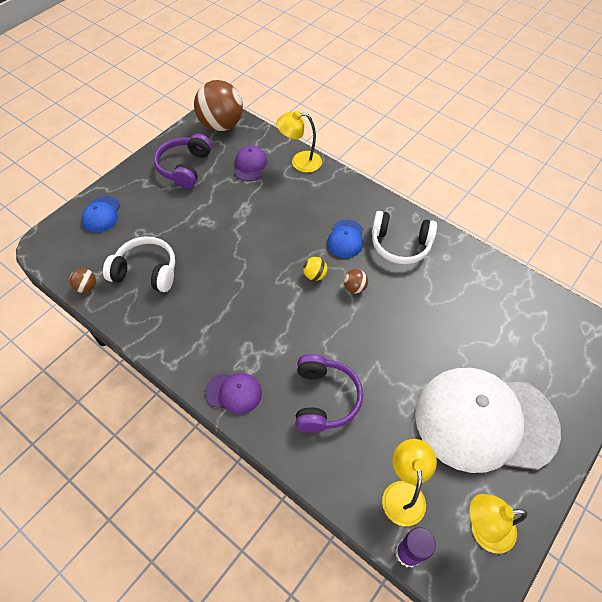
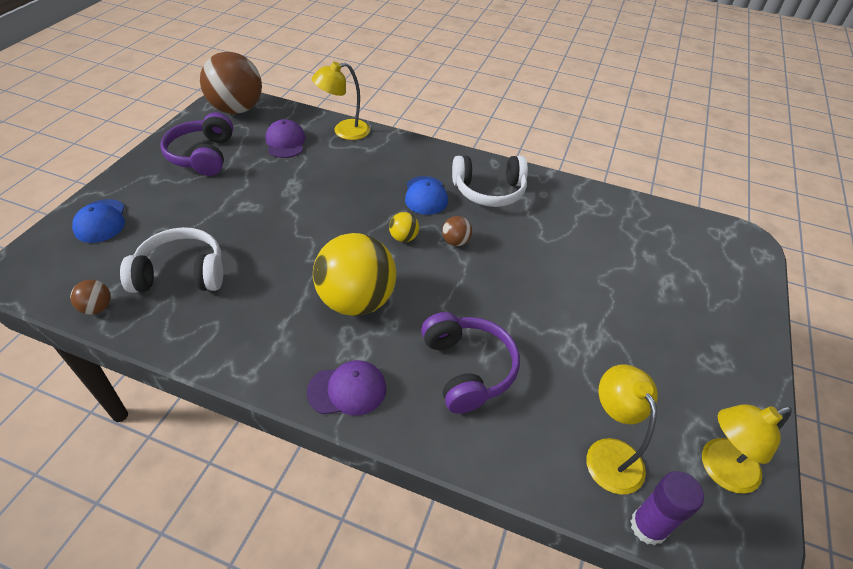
camera: 20 degrees left, 10 degrees down
(262, 323) = (356, 301): none -> yellow ball
(485, 421) = (662, 347): white cap -> none

